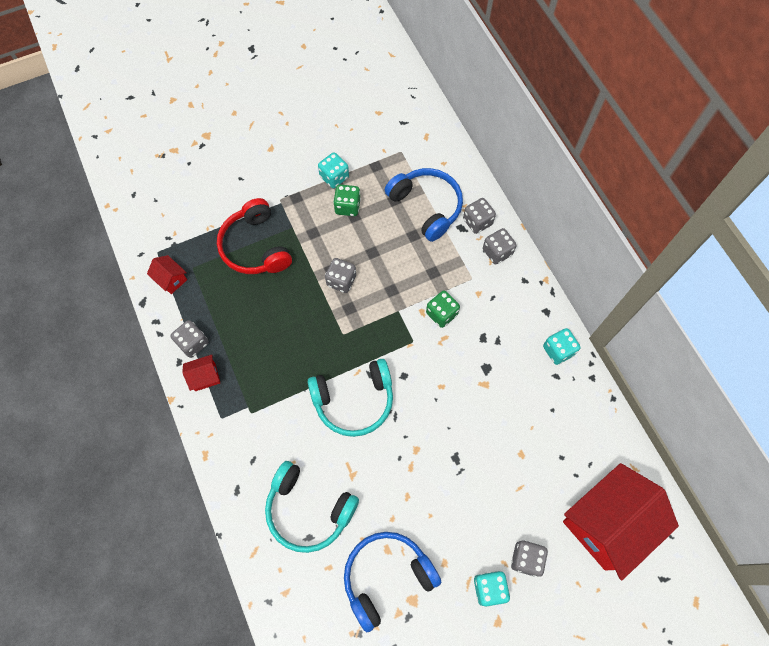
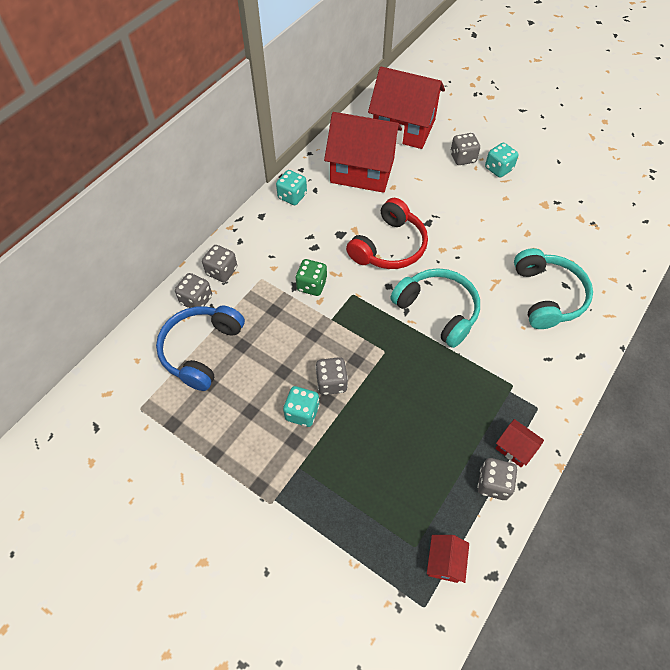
camera: 120 degrees left, 10 degrees down
(255, 246) = (346, 491): red headphones -> red headphones (389, 246)
(334, 177) = (209, 460): turquoise dice -> turquoise dice (302, 412)
(347, 206) = (241, 424): green dice -> none
(387, 577) = (545, 225): blue headphones -> none
(560, 437) = (362, 171): none -> red house

